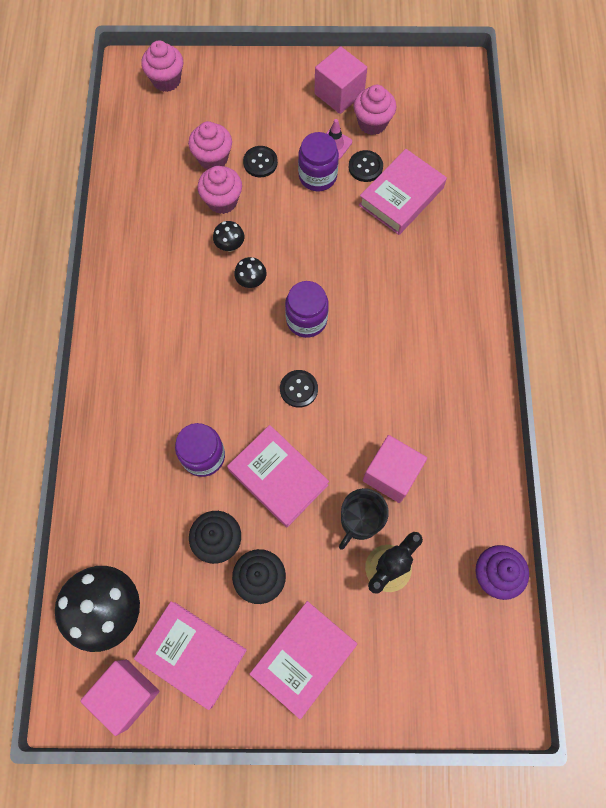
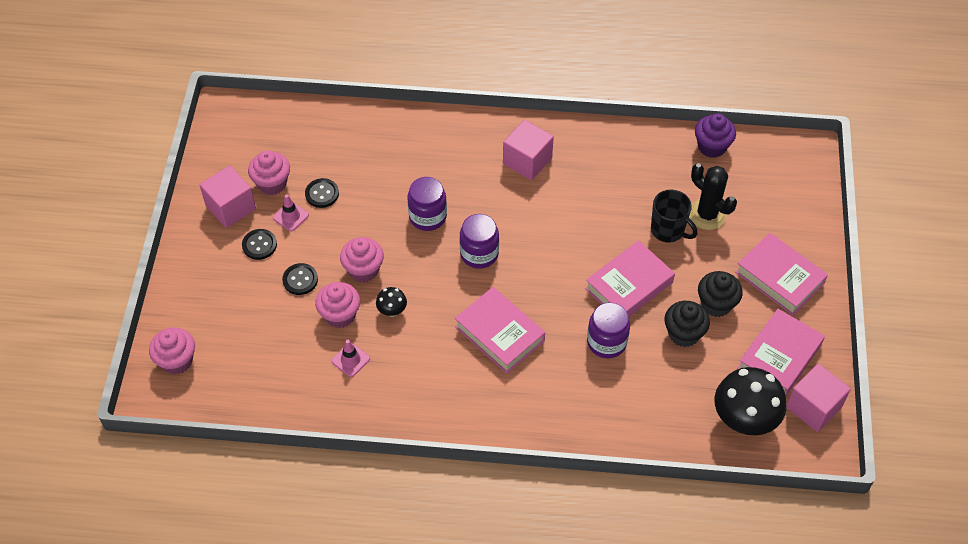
camera: 85 degrees left, 15 degrees down
(172, 216) = (350, 360): none -> pink traffic cone
(213, 158) = (287, 321): pink cupcake -> pink cupcake (363, 270)
(251, 281) = (434, 295): black mushroom -> none
(298, 389) = (547, 264): black button -> black button (259, 245)
(317, 176) = (325, 233): purple jar -> purple jar (428, 217)
(391, 474) = (628, 204): pink cube -> pink cube (527, 161)
(401, 196) = (359, 169): pink book -> pink book (499, 334)

